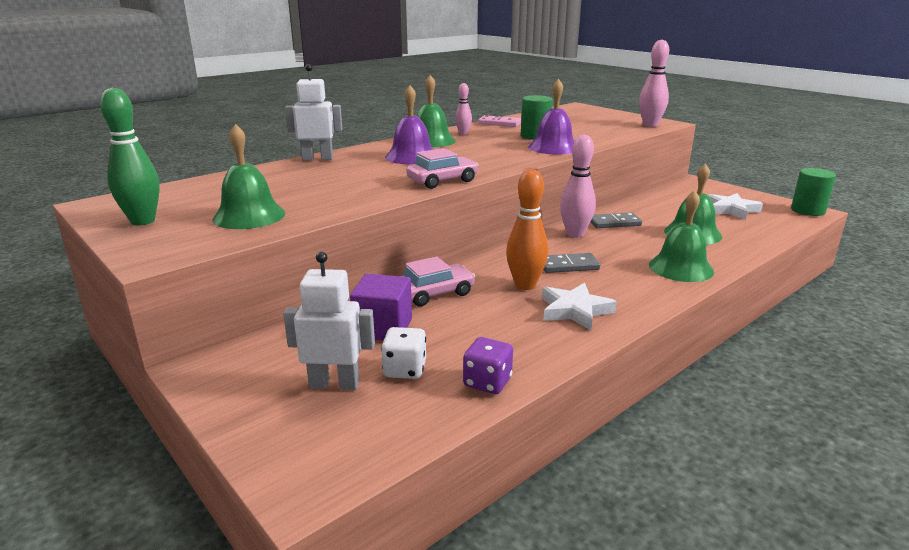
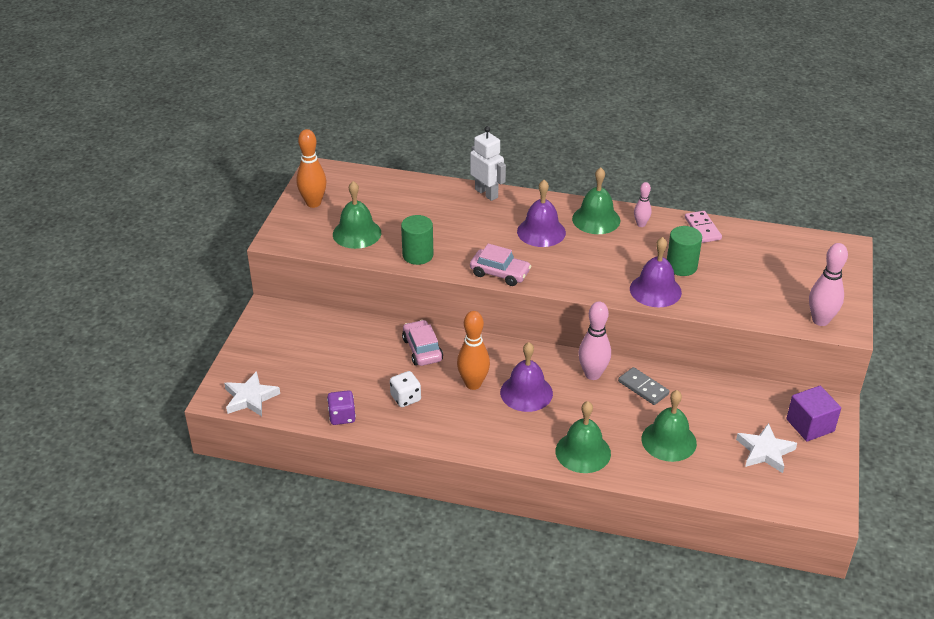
camera: 55 degrees right, 15 degrees up
(143, 221) = (313, 203): green bowling pin -> orange bowling pin
(334, 384) = (294, 363): white robot -> none
(383, 328) = (361, 350): purple cube -> purple cube (810, 425)
(405, 369) = (327, 381): white dice -> white dice (405, 398)
(435, 293) = (422, 349): pink car -> pink car turned 135 degrees counterclockwise
(568, 266) = (526, 392): grey domino -> purple bell
(575, 310) = (458, 420): white star -> white star (250, 398)
(808, 210) = (826, 506): green cylinder -> green cylinder (418, 255)

